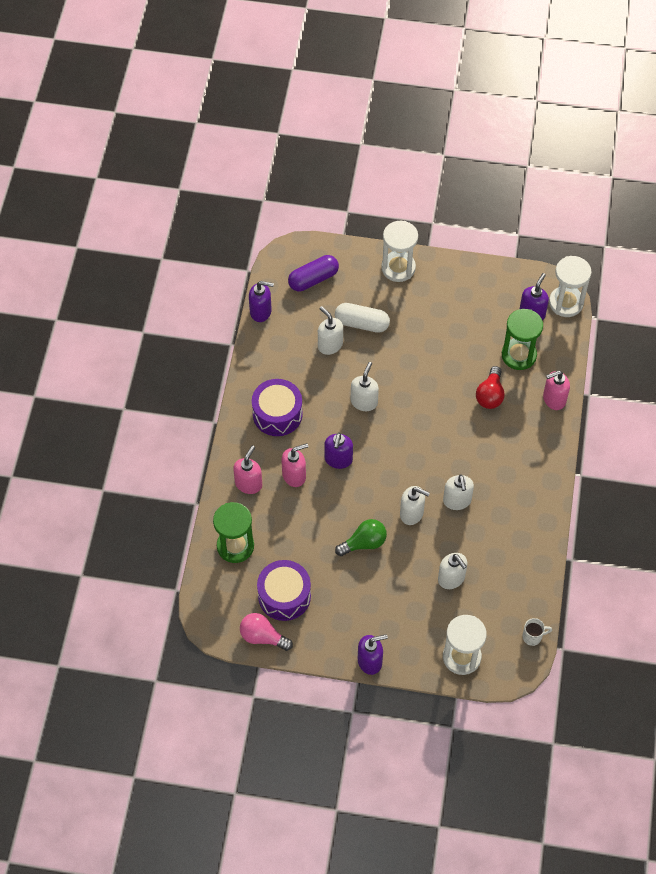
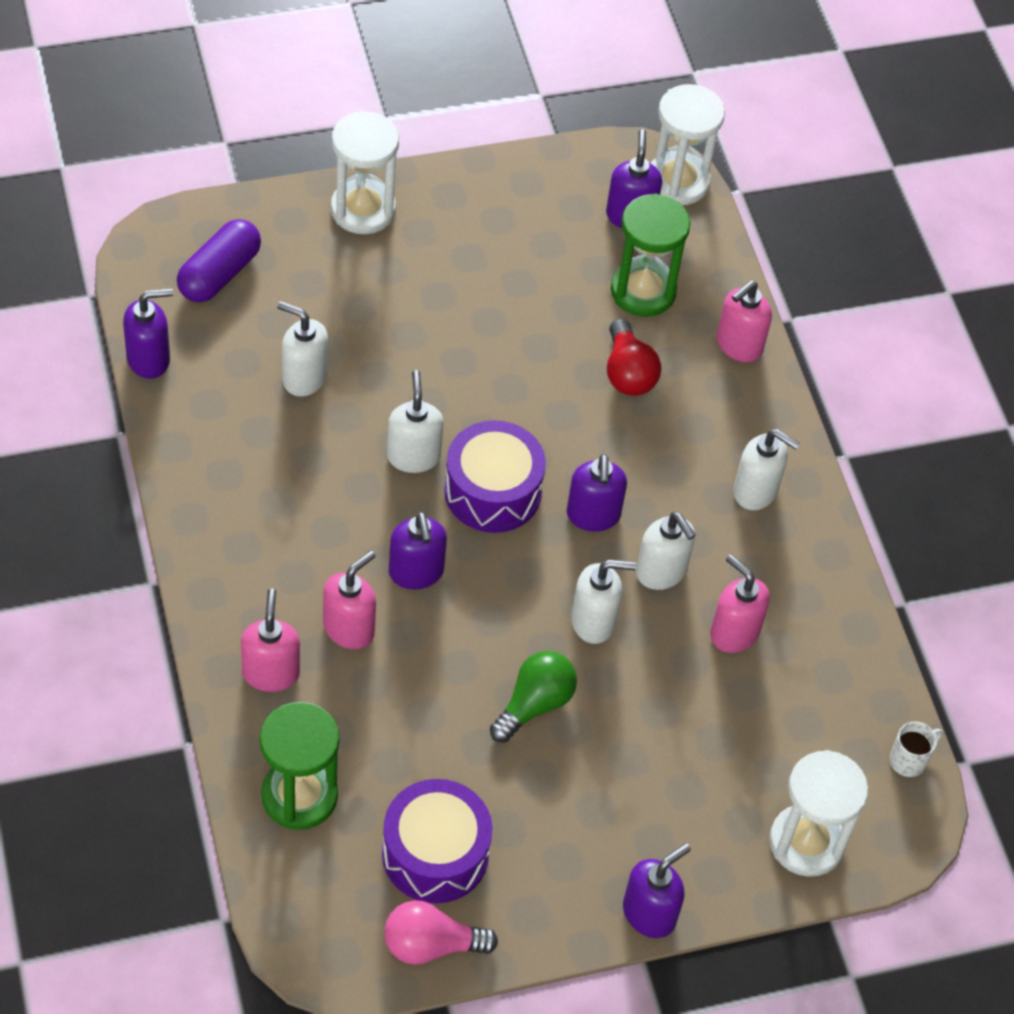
camera: 30 degrees left, 5 degrees down
(277, 414) = (265, 529): purple drum -> purple drum (492, 491)
(362, 323) = (344, 323): white capsule -> none
(437, 461) = (593, 515): none -> purple soap dispenser
(451, 578) = (719, 711): white soap dispenser -> white soap dispenser (756, 491)
(478, 543) = (734, 632): none -> pink soap dispenser

